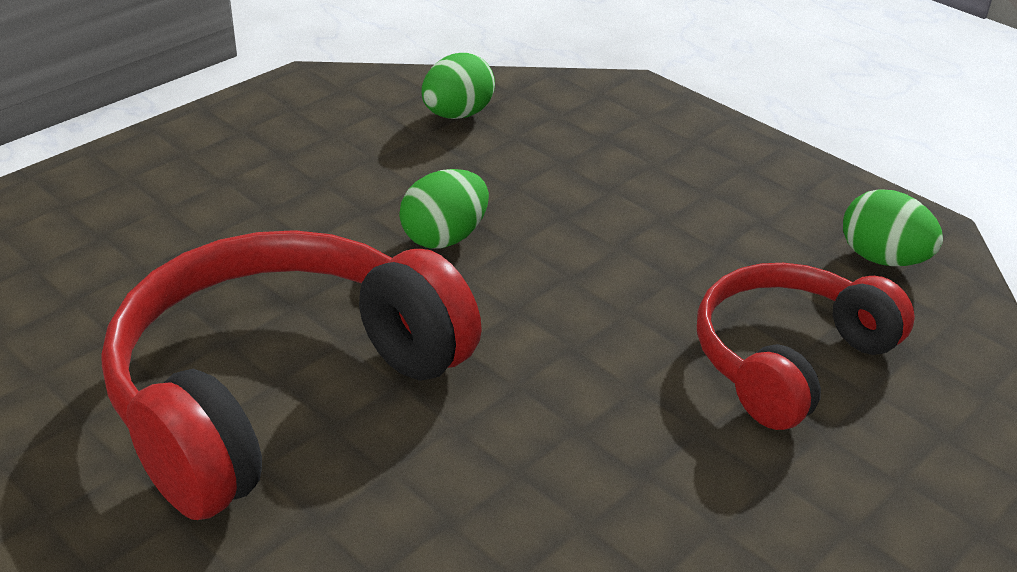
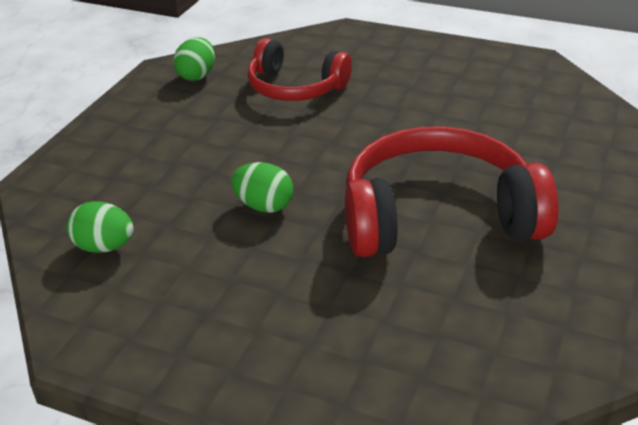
camera: 110 degrees left, 0 degrees up
(280, 391) = (437, 216): red headphones -> red headphones turned 150 degrees clockwise

